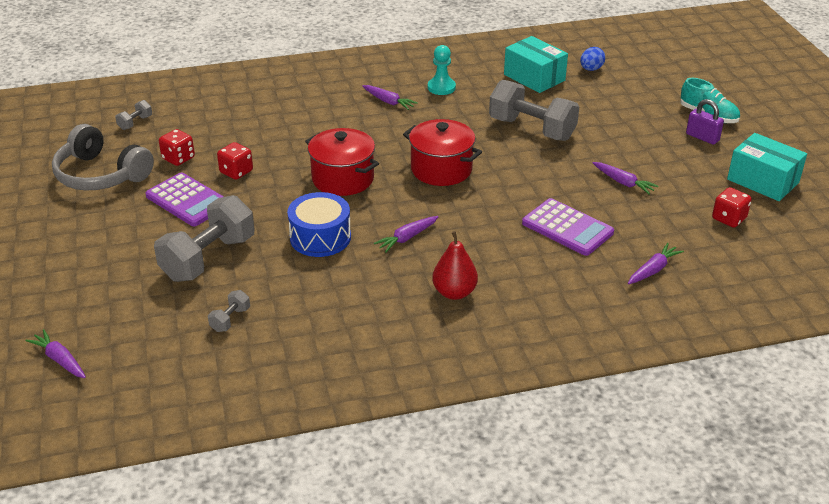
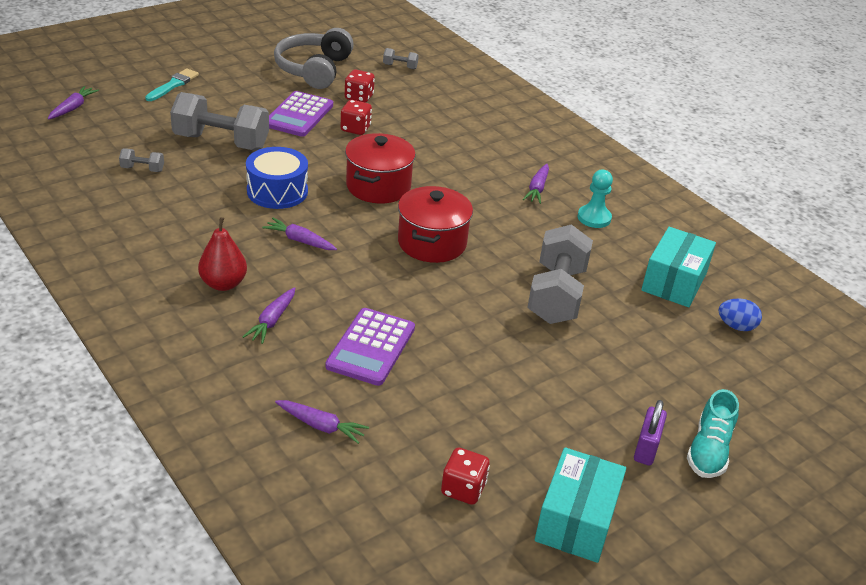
camera: 65 degrees right, 0 degrees up
(62, 275) = (173, 85): none -> turquoise brush
(623, 183) = (489, 383): purple carrot -> purple carrot (272, 321)

